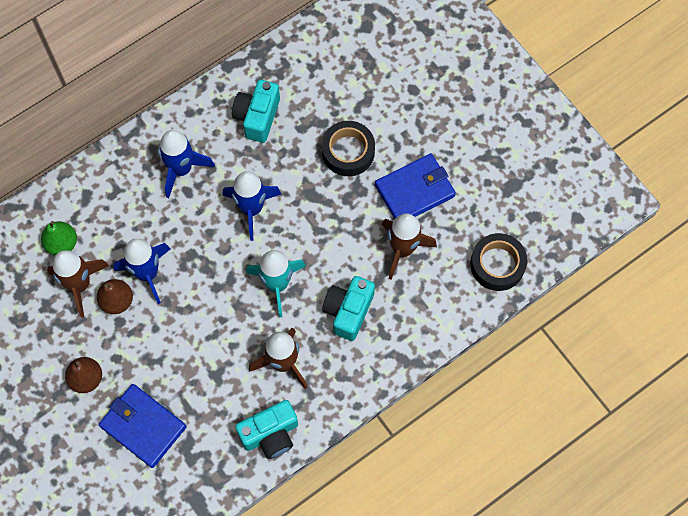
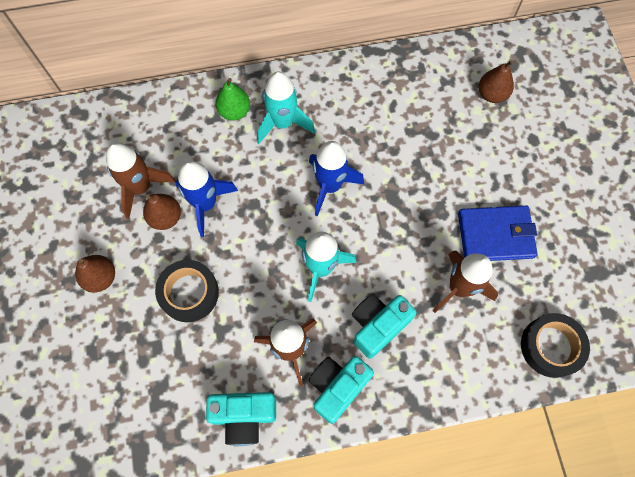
camera: 25 degrees right, 0 degrees up
(62, 243) = (144, 144): green pear -> green pear (234, 111)
(143, 426) = (127, 349): blue wallet -> none
(181, 169) = (283, 123): blue rocket -> turquoise rocket
(257, 117) = (374, 105): turquoise camera -> turquoise camera (337, 387)
(348, 152) = (445, 171): black tape -> black tape (189, 293)
(359, 62) = (492, 94): none -> brown pear

